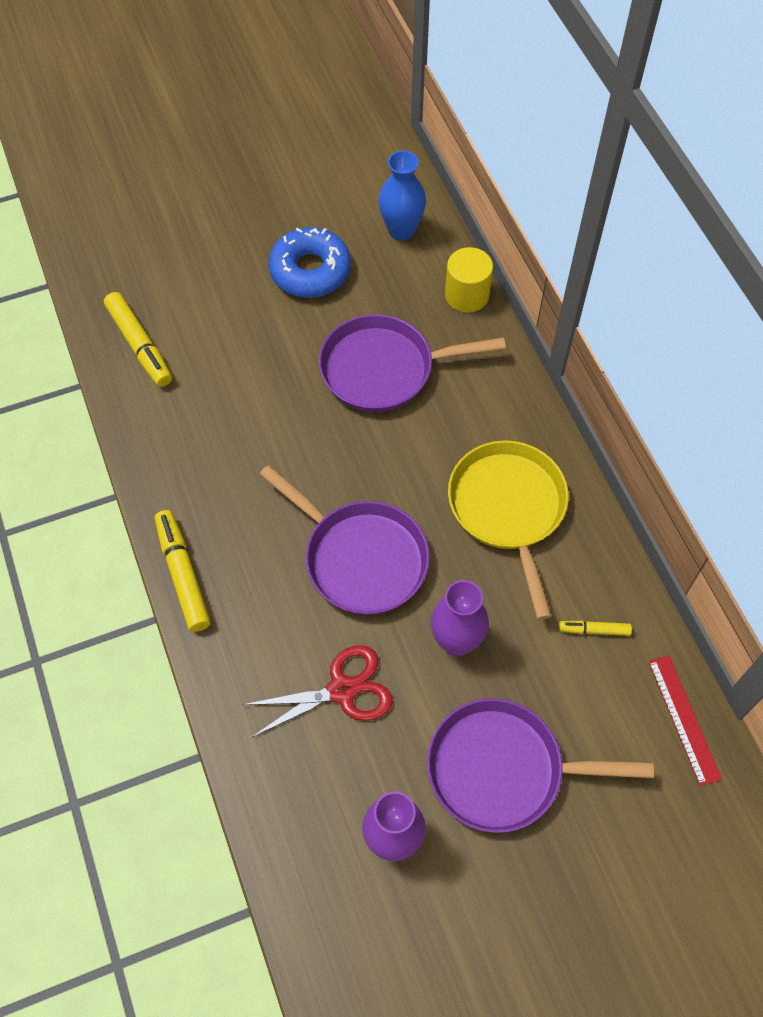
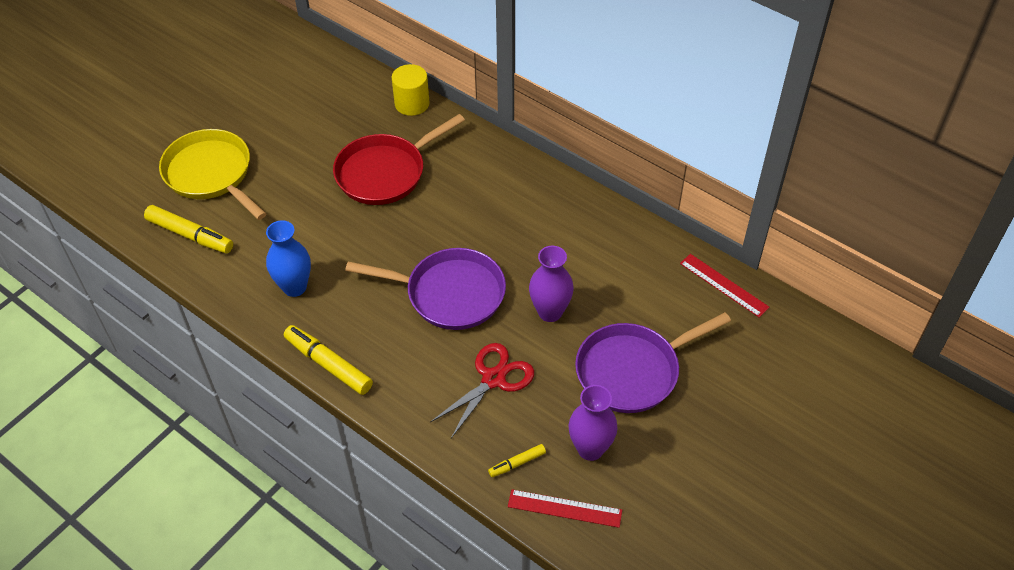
camera: 30 degrees left, 10 degrees down
(310, 271) = (288, 134): blue donut -> none
(319, 894) = (564, 508): none -> red ruler
(384, 369) = (385, 172): purple pan -> red pan
(401, 230) = (338, 83): blue vase -> blue vase (294, 287)
(508, 509) = (530, 218): yellow pan -> yellow pan (211, 174)
(594, 630) = (634, 262): yellow marker -> yellow marker (517, 463)

